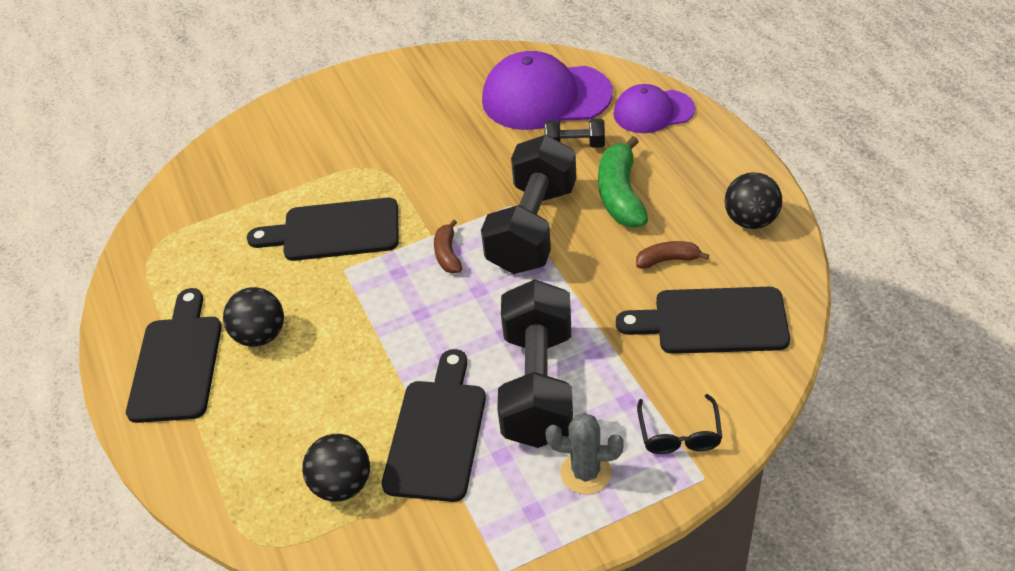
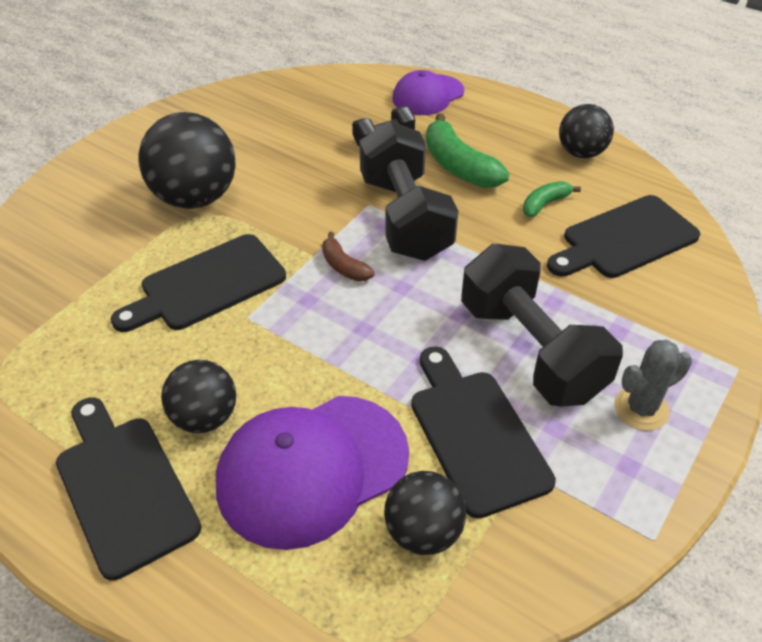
camera: 35 degrees left, 0 degrees up
(379, 150) = (195, 198): none -> black ball
(546, 97) = (323, 109): purple cap -> purple cap (312, 469)
(668, 260) = (545, 204): brown banana -> green banana
(679, 434) = (684, 340): black glasses -> none

